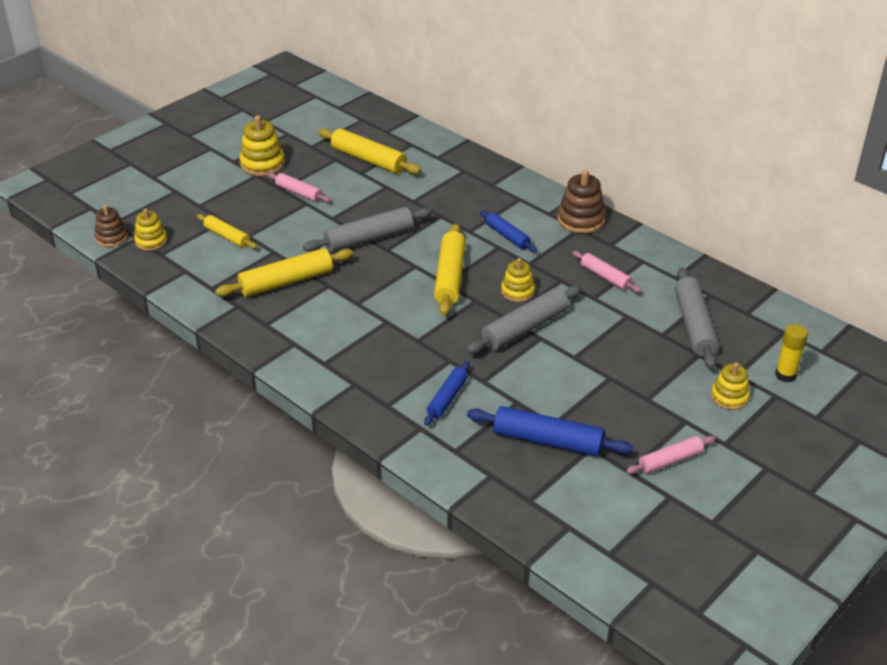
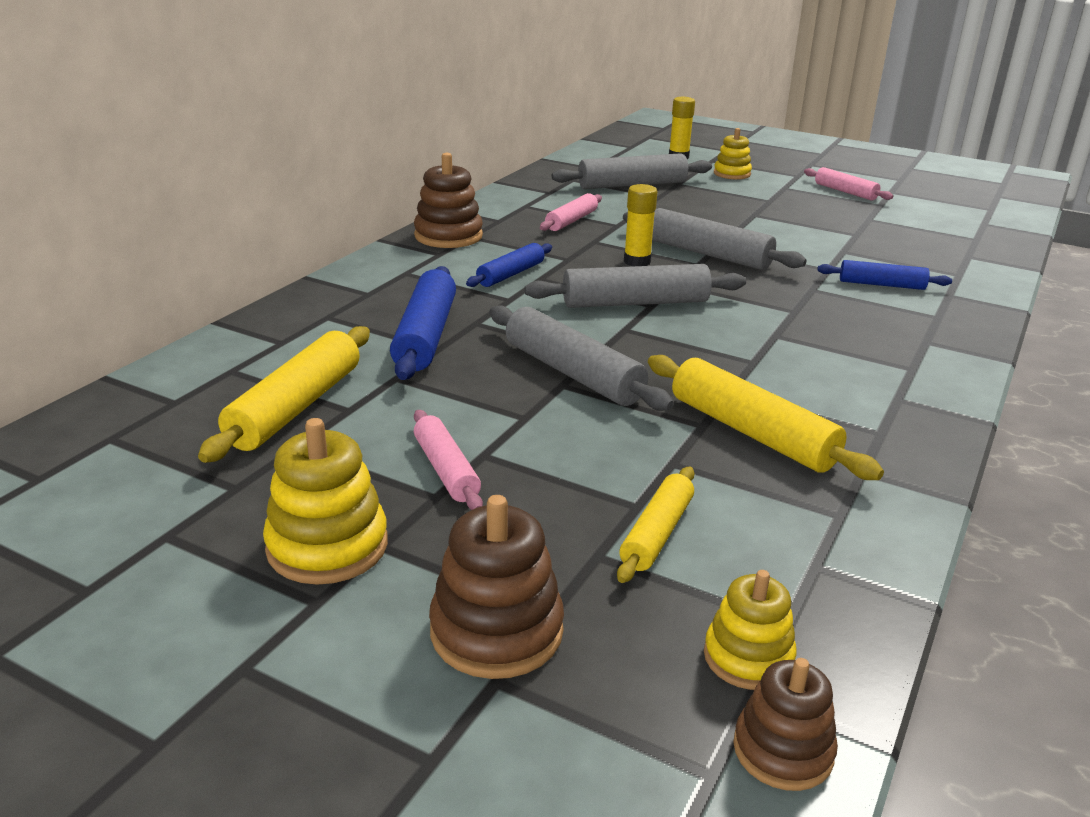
camera: 105 degrees left, 10 degrees down
(197, 193) = (496, 631): none -> brown stacking toy
(299, 193) = (446, 470): pink rolling pin -> pink rolling pin turned 45 degrees counterclockwise
(450, 277) = (635, 303): yellow rolling pin -> grey rolling pin
(517, 292) = (637, 261): yellow stacking toy -> yellow glue stick
(548, 441) = (884, 235): blue rolling pin -> blue rolling pin (425, 336)

